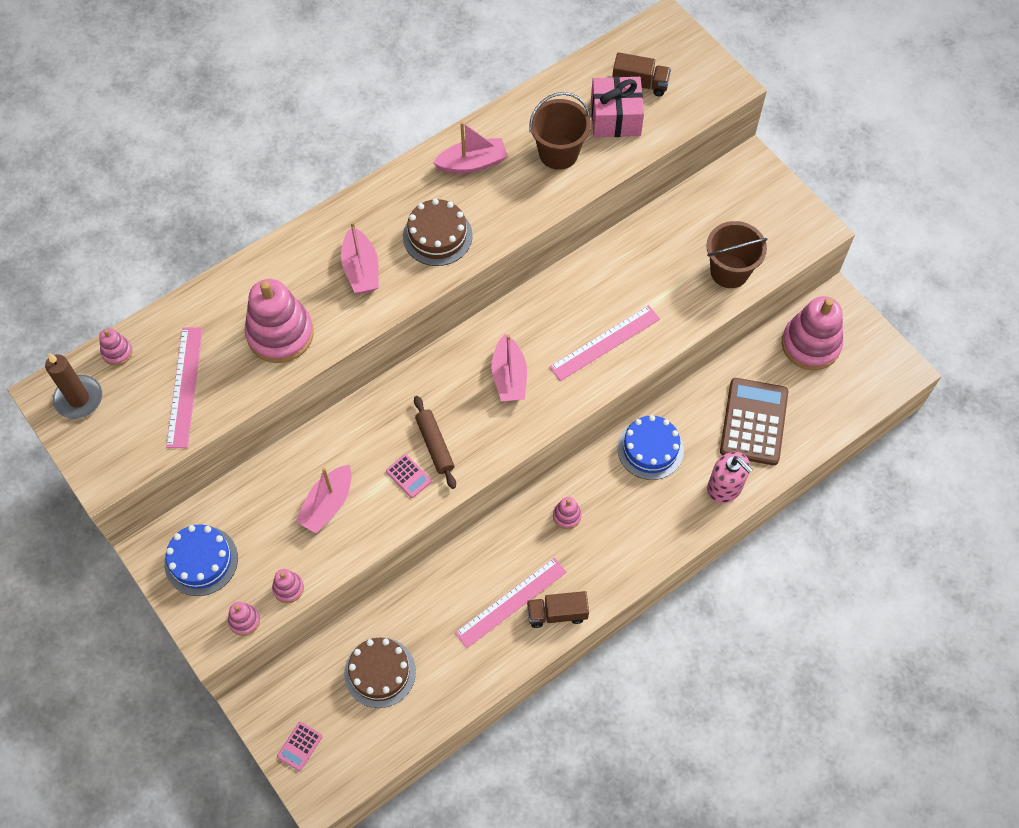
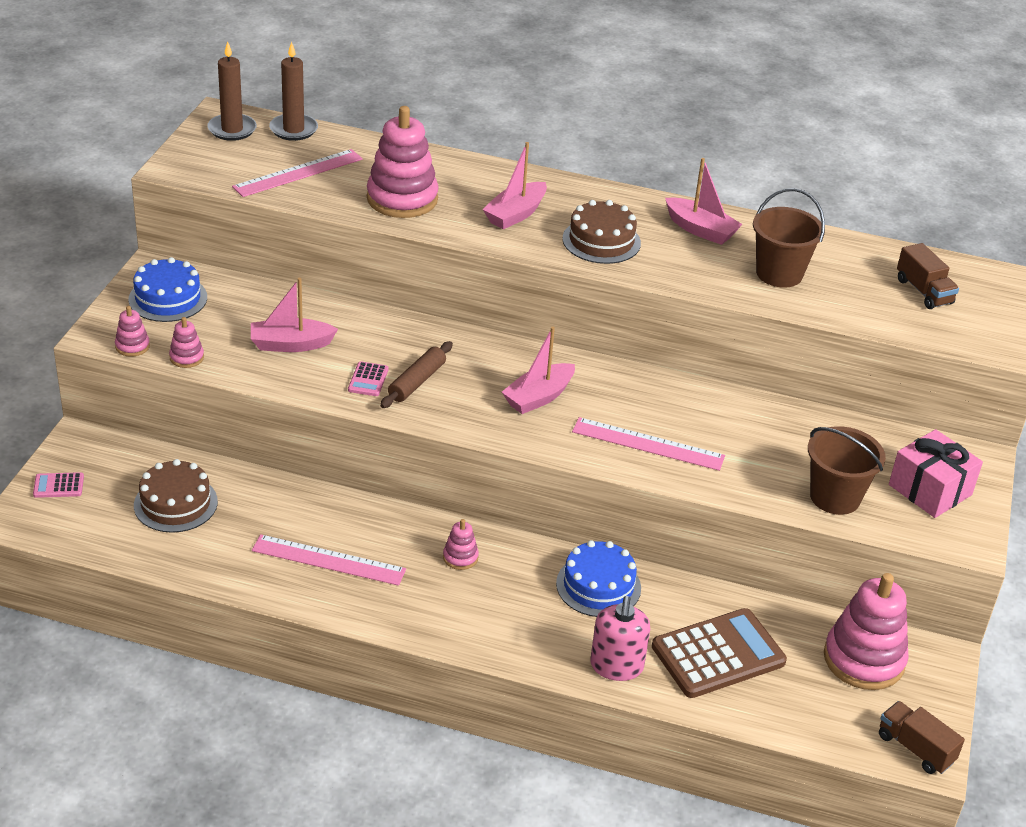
camera: 50 degrees right, 25 degrees down
(117, 352) = (293, 129): pink stacking toy -> brown candle
(557, 613) = (346, 599): brown truck -> brown truck (915, 748)
(615, 118) = (864, 292): pink gift -> pink gift (930, 490)

